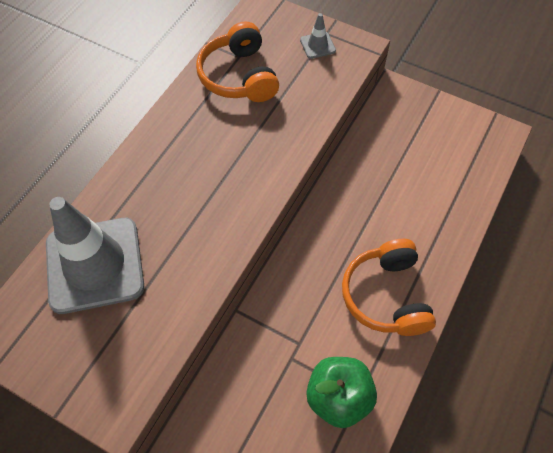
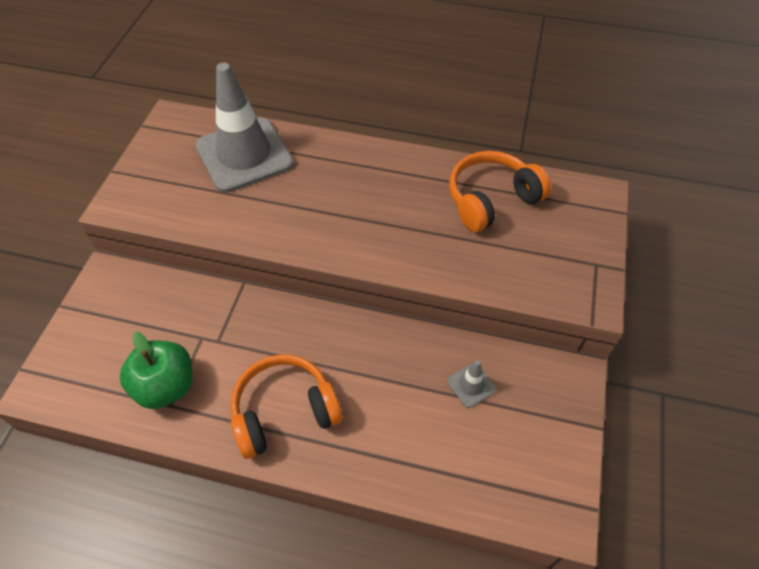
camera: 75 degrees right, 5 degrees down
(317, 45) = (571, 259): grey traffic cone -> grey traffic cone (471, 385)

